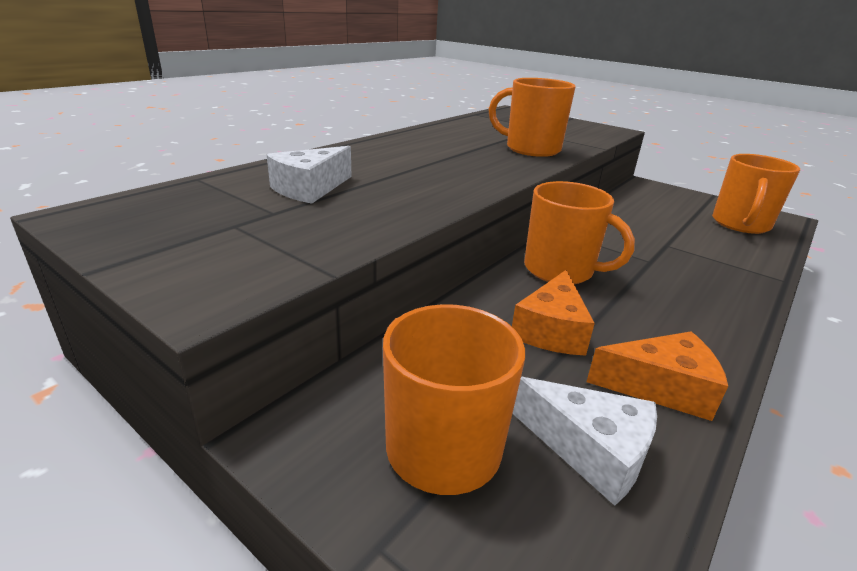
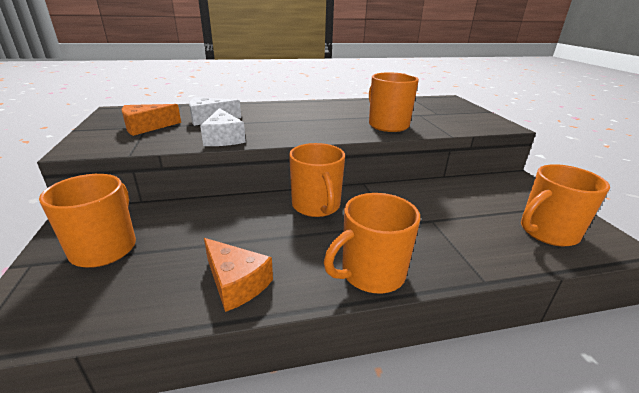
camera: 40 degrees right, 0 degrees up
(551, 330) = (244, 230): orange cheese -> orange cheese (146, 127)
(590, 450) = (146, 284): white cheese -> white cheese (223, 138)
(724, 313) = (371, 273): none -> orange mug

